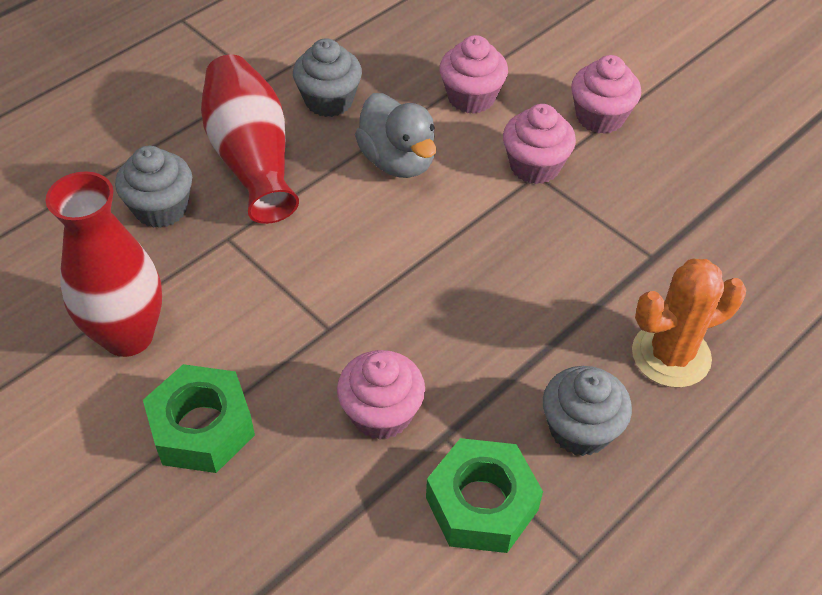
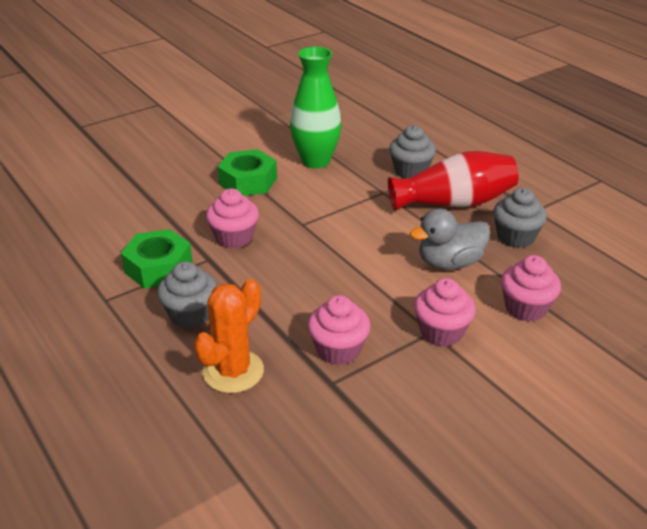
camera: 100 degrees right, 15 degrees down
(128, 336) = (315, 161): red vase -> green vase
(600, 117) = (504, 383): pink cupcake -> pink cupcake (338, 350)
(671, 355) = (233, 371): orange cactus -> orange cactus turned 45 degrees clockwise

